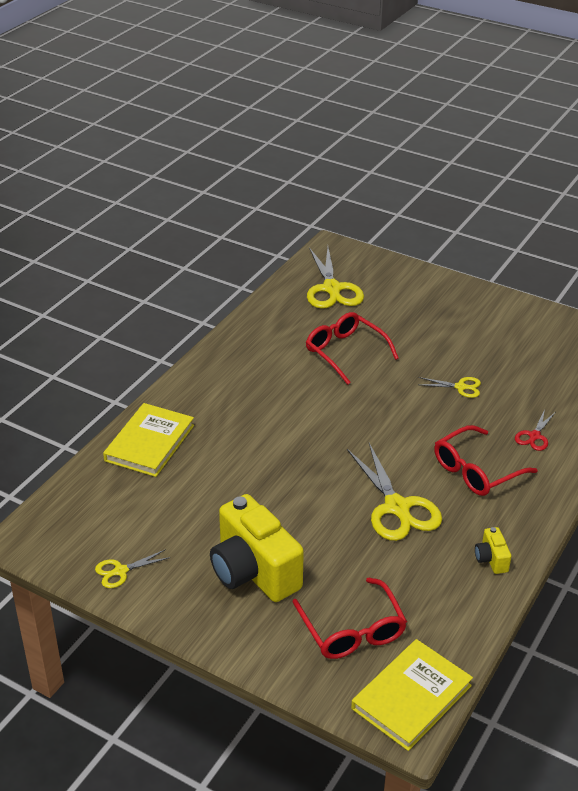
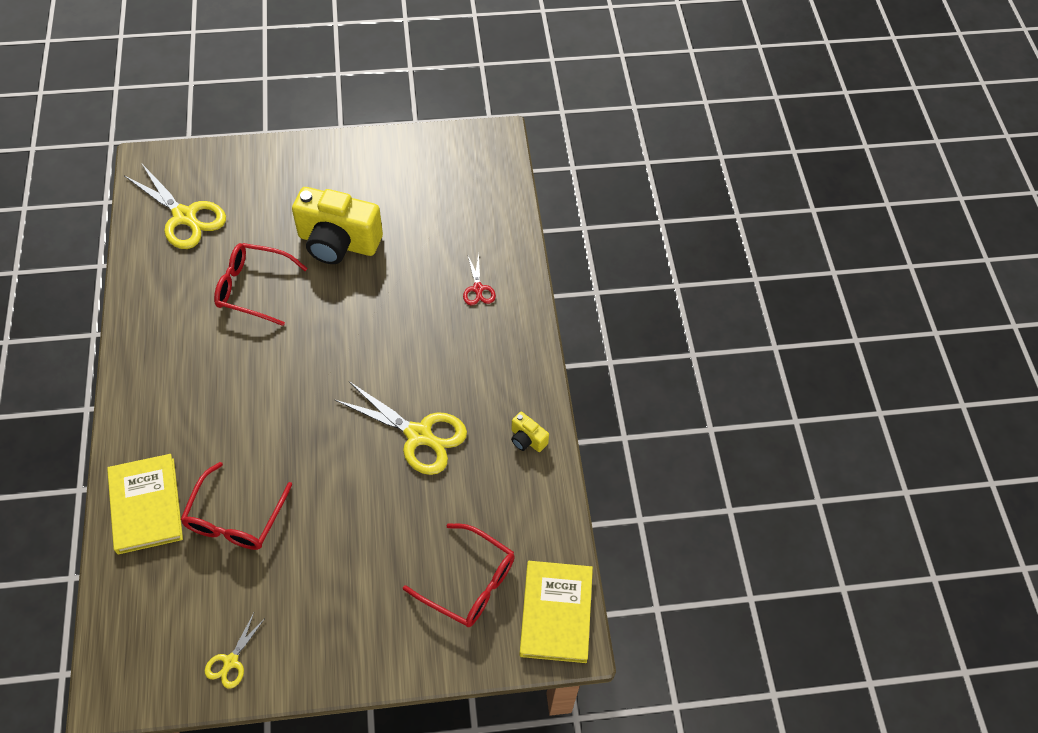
camera: 40 degrees left, 20 degrees up
(253, 572) = (348, 581): yellow camera -> yellow camera (338, 243)
(460, 387) = (382, 270): yellow scissors -> none
(476, 470) = (456, 355): red glasses -> red glasses (235, 518)

